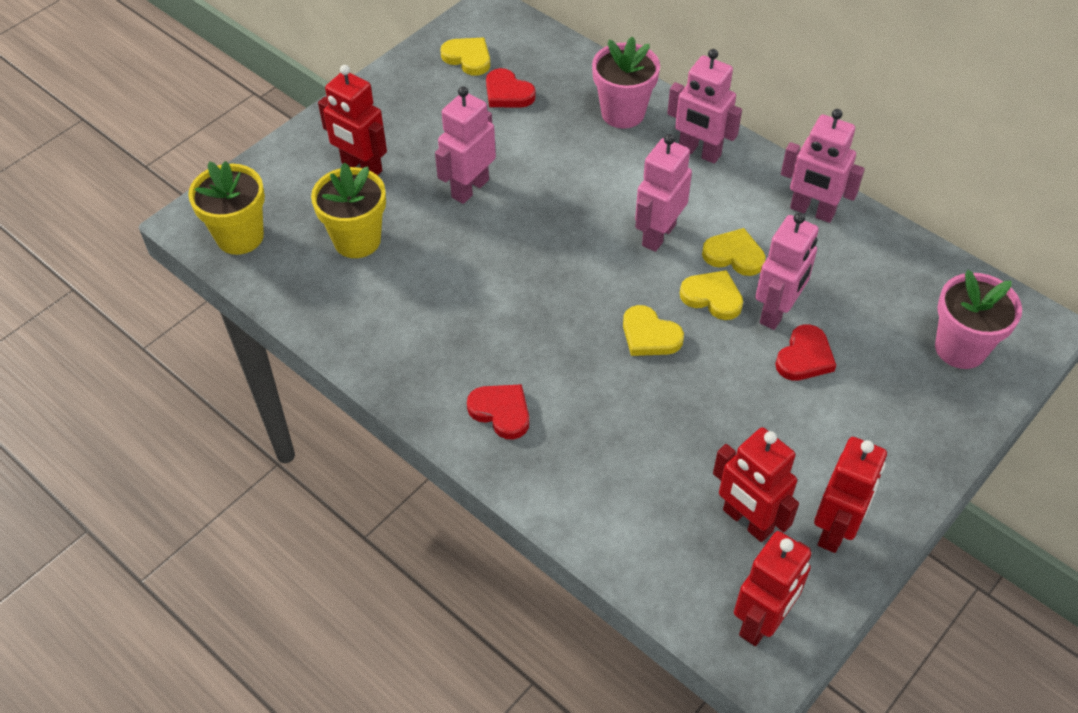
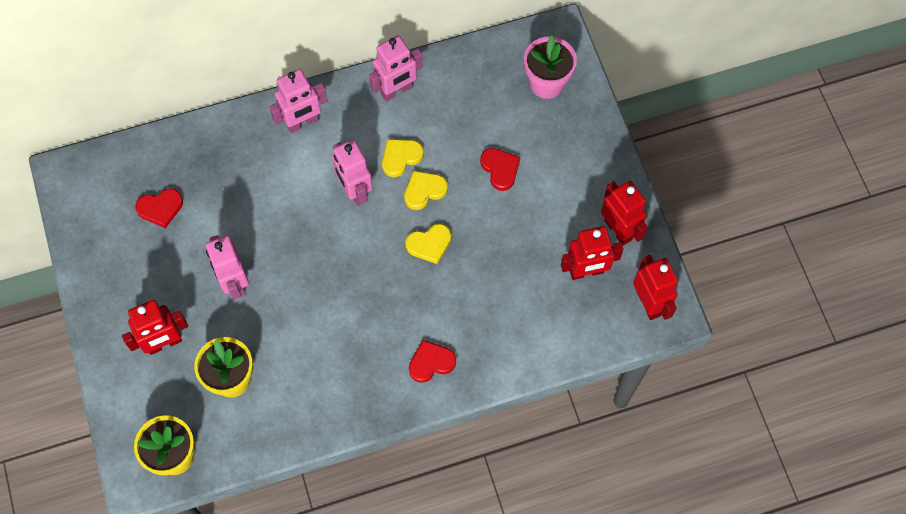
camera: 60 degrees left, 15 degrees up
(468, 58) = (105, 215): yellow heart -> none
(623, 113) = (234, 146): pink flower pot -> none
(777, 312) = (459, 162): pink robot -> none

